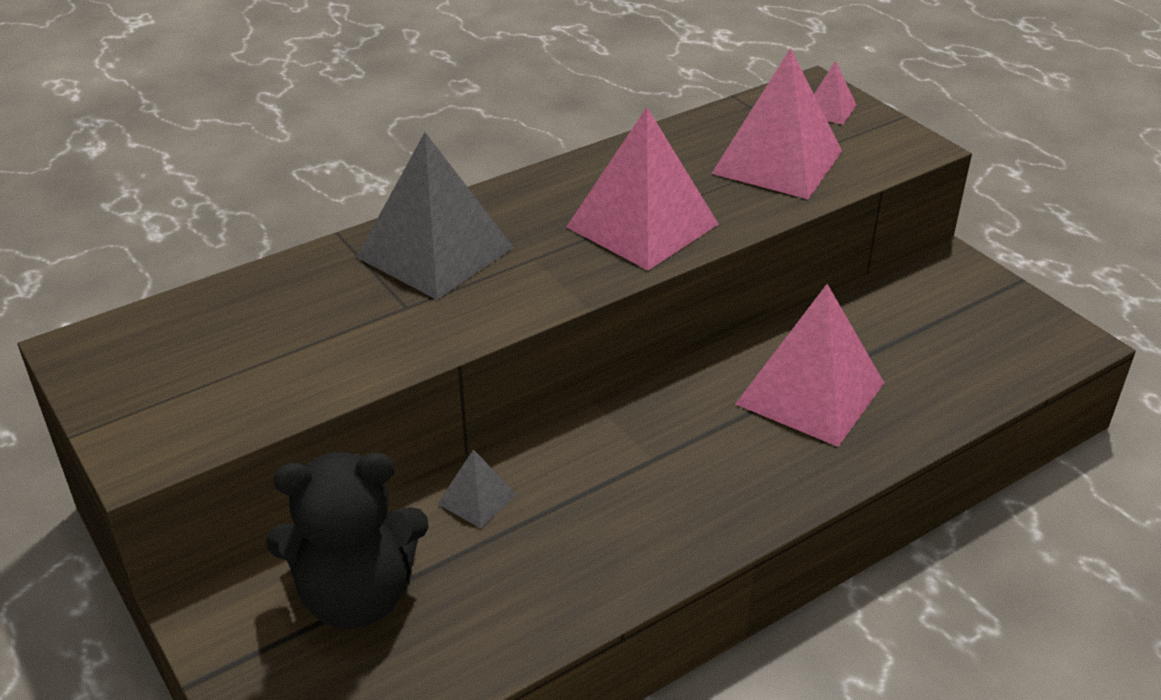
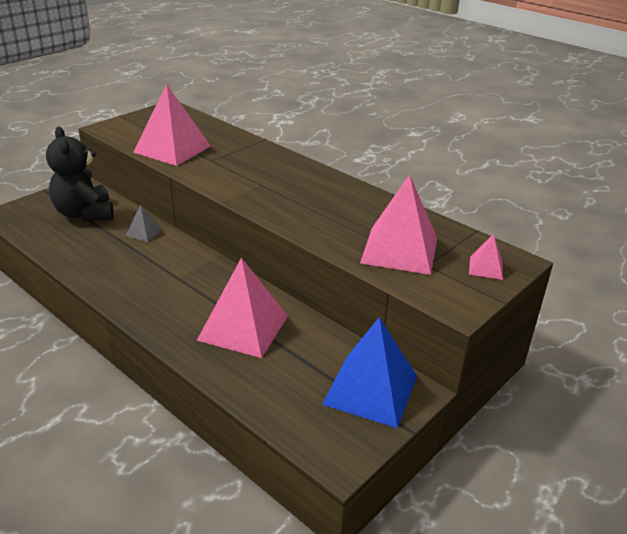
camera: 75 degrees right, 5 degrees down
(435, 252) = (257, 161): grey pyramid -> none
(642, 225) = (303, 210): pink pyramid -> pink pyramid (172, 149)
(951, 297) = (370, 390): none -> blue pyramid

